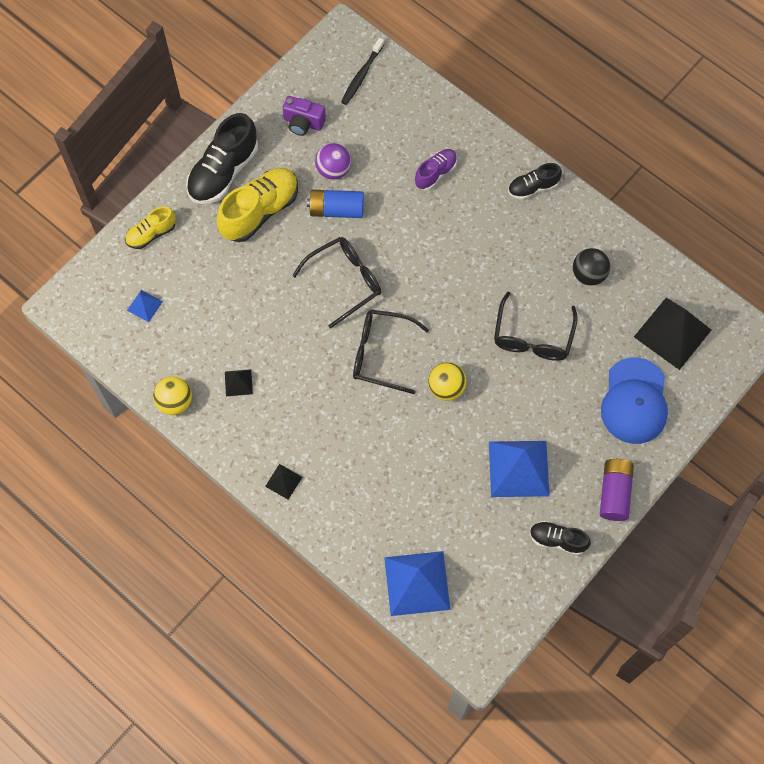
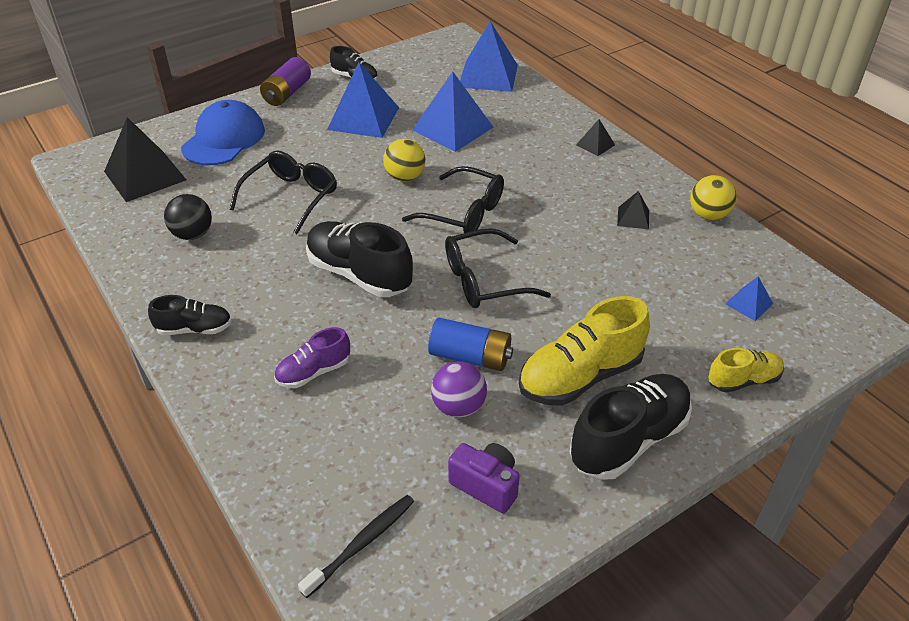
camera: 165 degrees left, 25 degrees down
(426, 474) = (453, 128): none -> blue pyramid
(440, 264) = (359, 274): none -> black shoe

